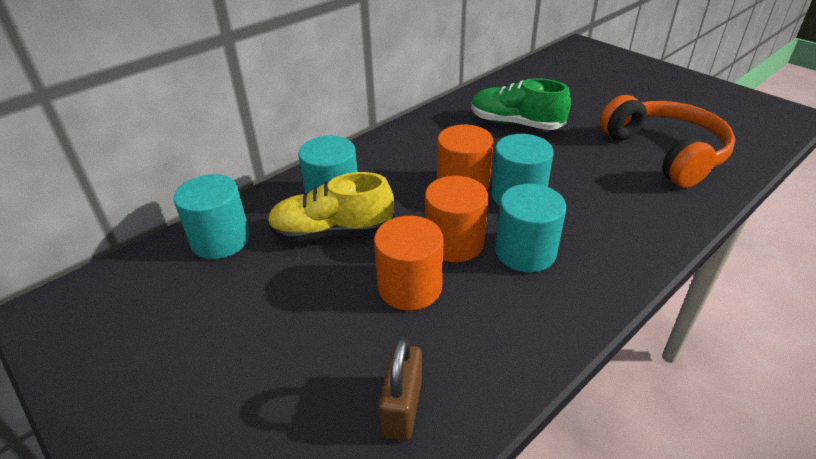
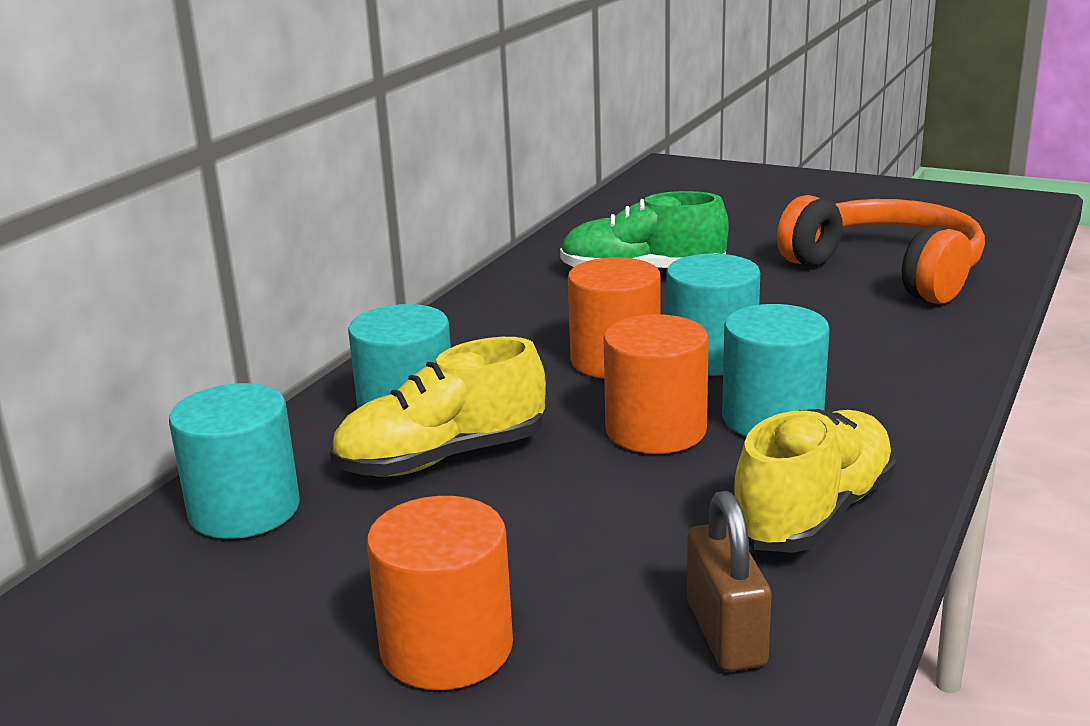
camera: 20 degrees left, 15 degrees down
(410, 287) = (627, 496): orange cylinder -> orange cylinder (446, 648)
(506, 332) = (813, 514): none -> yellow shoe

